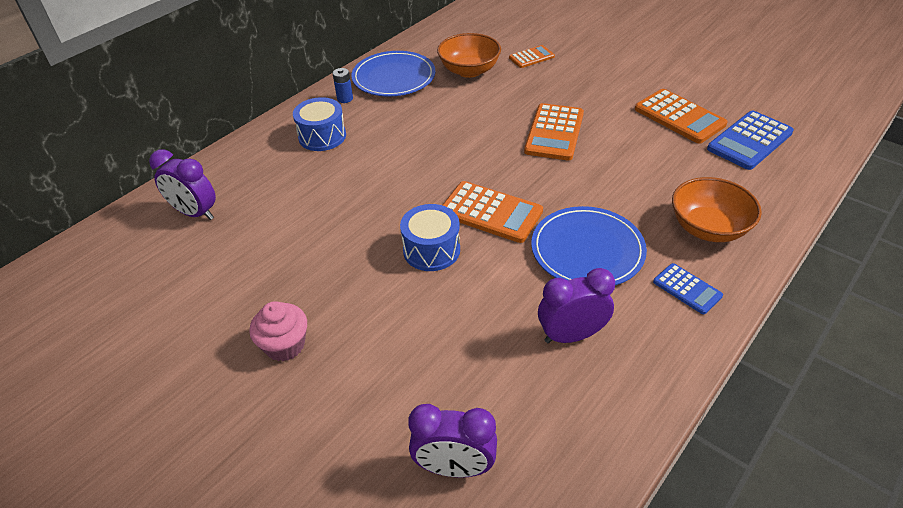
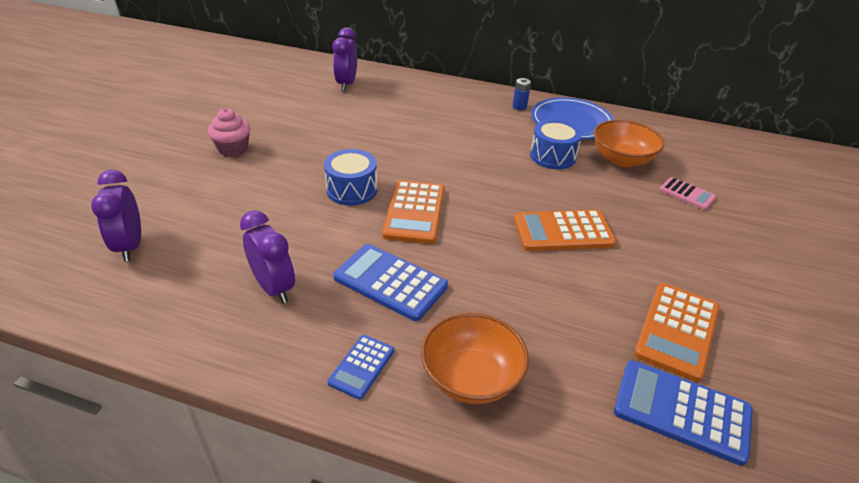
camera: 65 degrees right, 5 degrees down
(322, 136) = (462, 109): blue drum -> blue drum (553, 156)
(531, 57) = (687, 194): orange calculator -> pink calculator
(587, 250) = (390, 282): blue plate -> blue calculator

